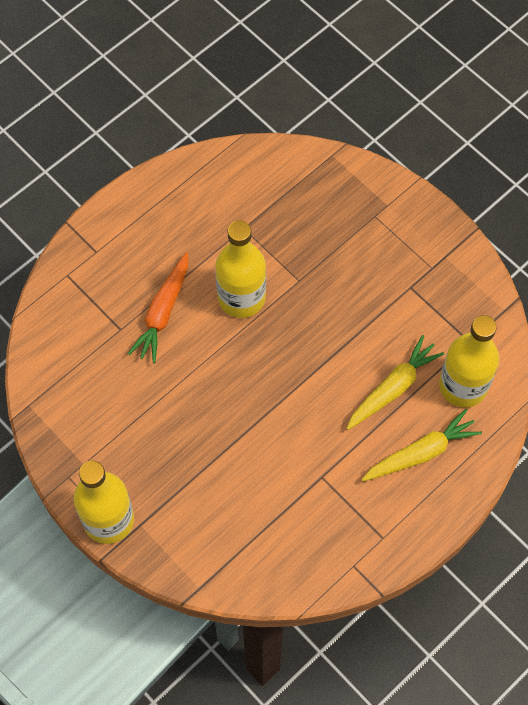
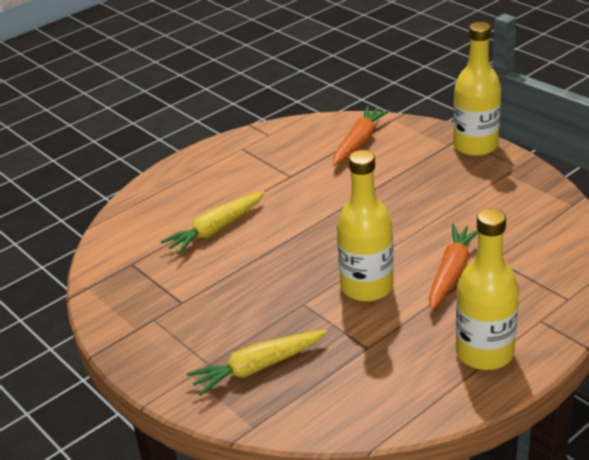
camera: 175 degrees left, 30 degrees down
(243, 538) = (359, 142): none -> orange carrot
(420, 453) = (199, 192): yellow carrot -> yellow carrot (258, 367)
(463, 386) = (148, 233): yellow bottle -> yellow bottle (484, 353)

